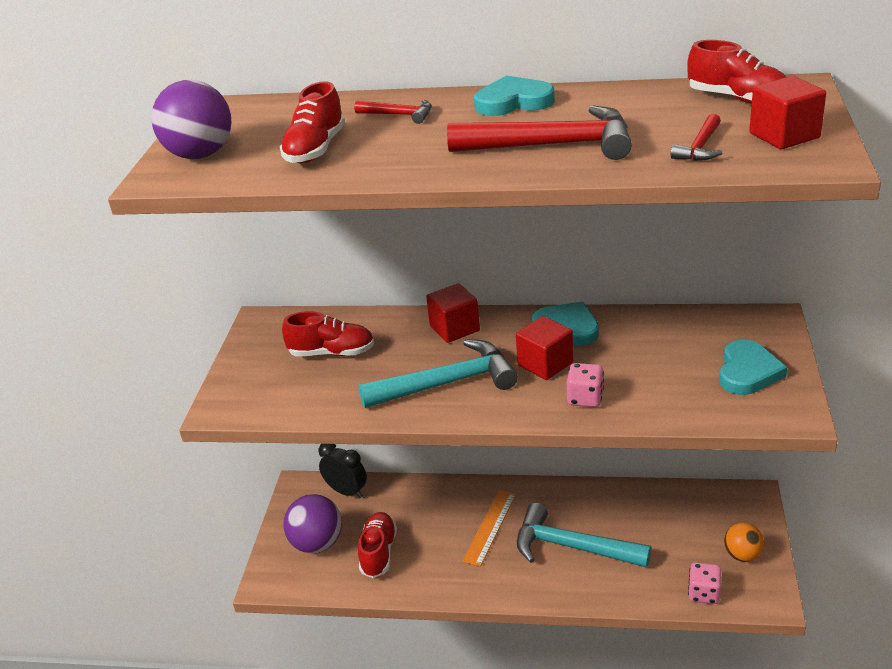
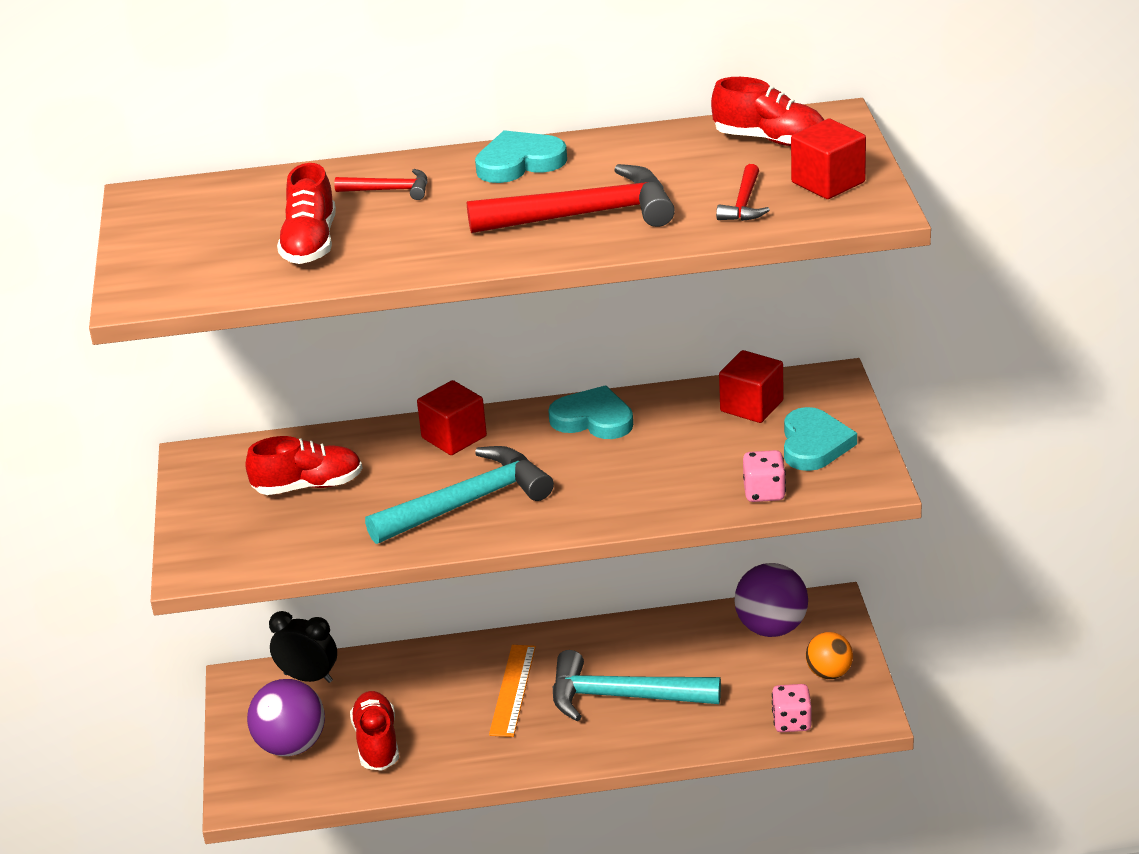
camera: 15 degrees left, 0 degrees up
(200, 155) = (171, 263): purple ball -> purple ball (771, 628)
(545, 364) = (579, 465): red cube -> red cube (751, 406)
(585, 398) = (636, 498): pink dice -> pink dice (764, 492)

